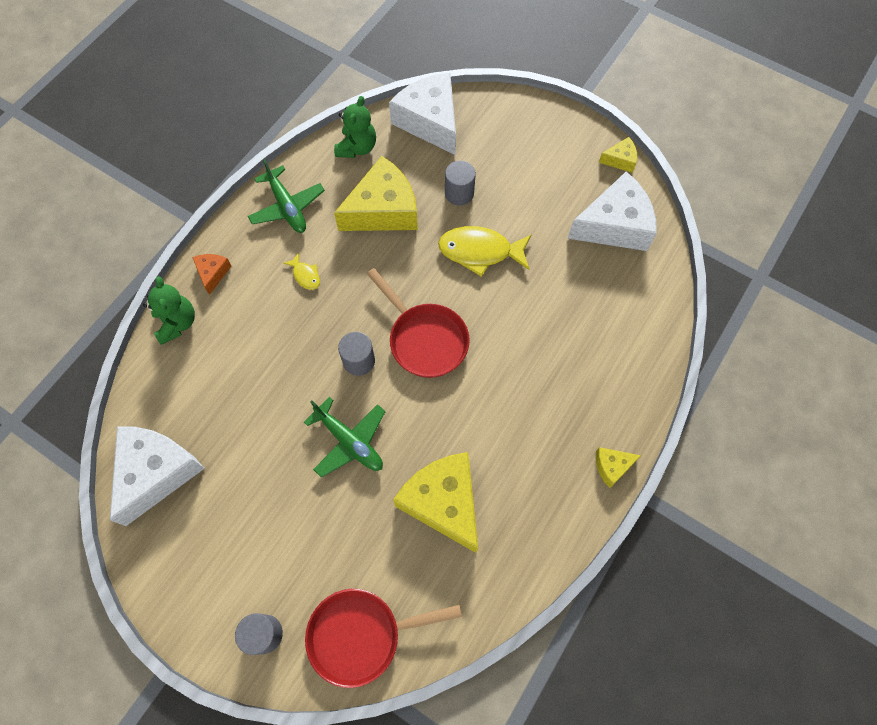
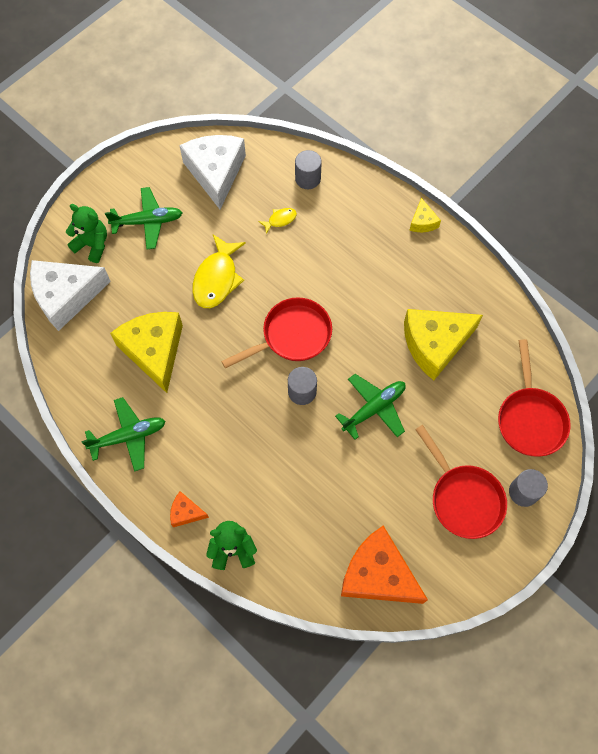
camera: 80 degrees left, 0 degrees up
(156, 472) = (378, 574): white cheese -> orange cheese
(250, 559) = (463, 498): none -> red pan
(305, 275) = (207, 427): yellow fish -> yellow fish (280, 220)
(357, 147) = (77, 365): green teddy bear -> green teddy bear (92, 245)
(459, 193) = (153, 285): grey cylinder -> grey cylinder (308, 178)
(534, 173) = (148, 222): none -> green plane
(620, 160) = (152, 154): yellow cheese -> none

